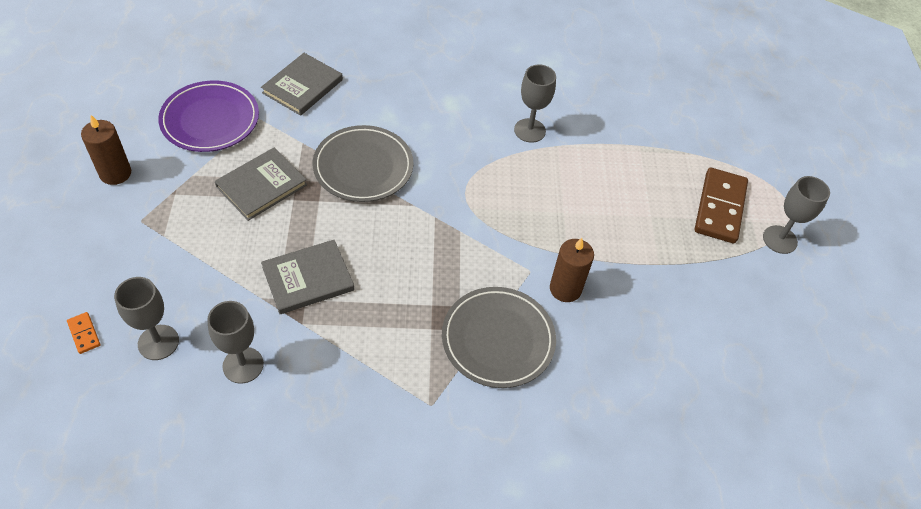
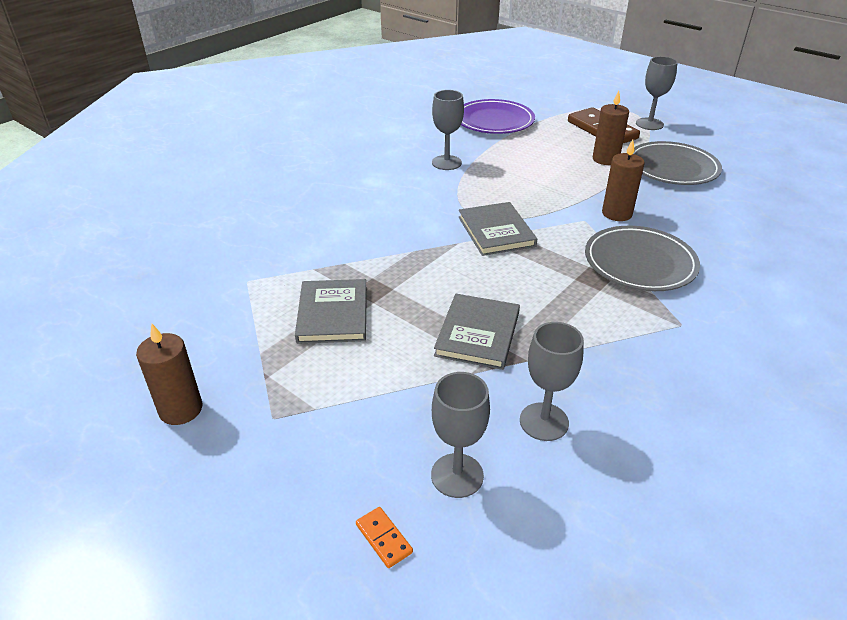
camera: 45 degrees left, 15 degrees down
(84, 334) = (384, 538): orange domino -> orange domino turned 45 degrees clockwise
(210, 120) = (205, 310): purple plate -> purple plate (494, 121)
(302, 86) = (246, 240): grey book -> grey book (496, 231)
(363, 167) = (385, 249): grey plate -> grey plate (672, 168)
(660, 237) = (605, 159): none -> brown candle

